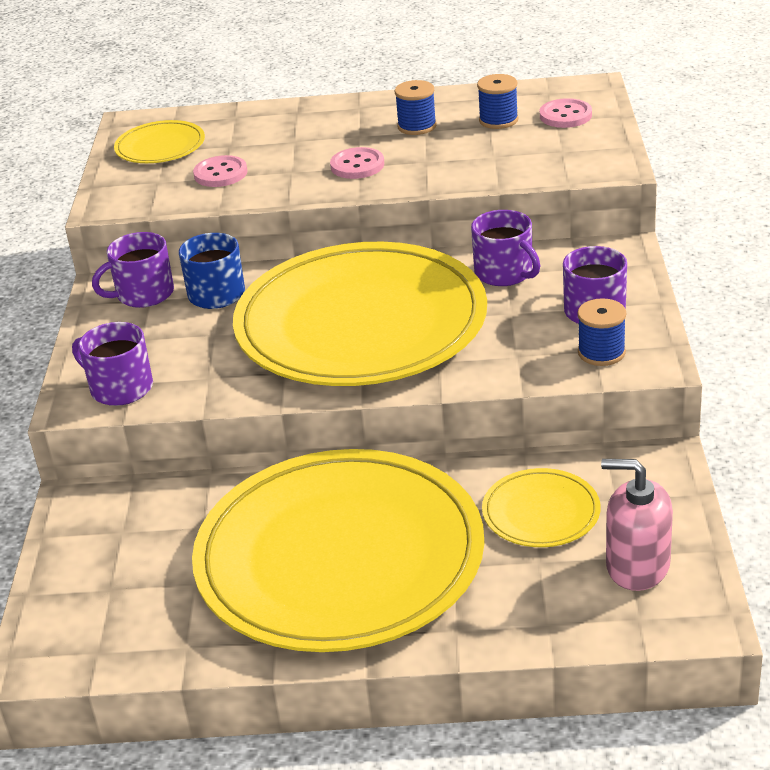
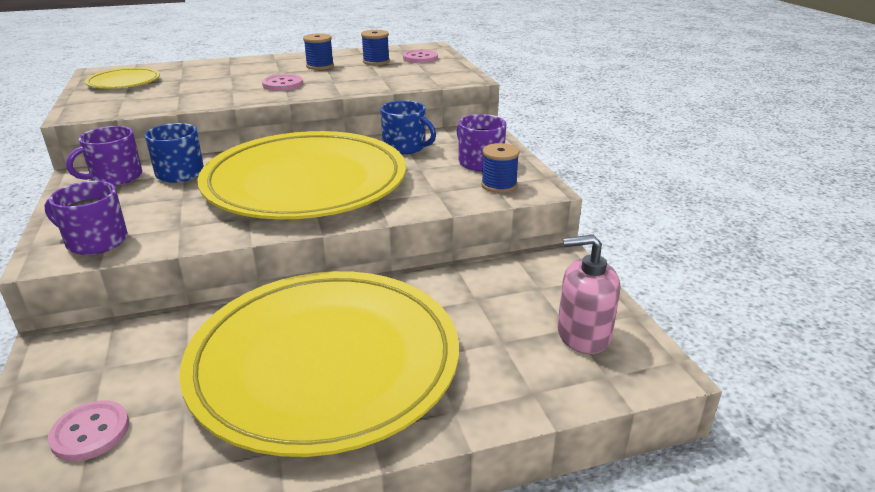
camera: 20 degrees left, 5 degrees down
(220, 173) = (175, 93): pink button -> pink button (90, 432)
(505, 273) = (405, 147): purple mug -> blue mug
(541, 512) = (486, 304): yellow plate -> none

